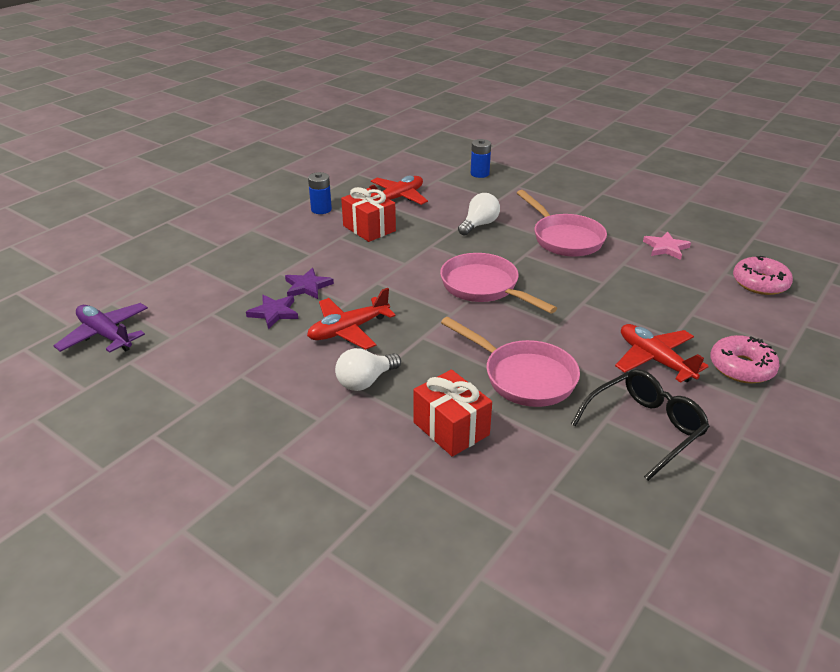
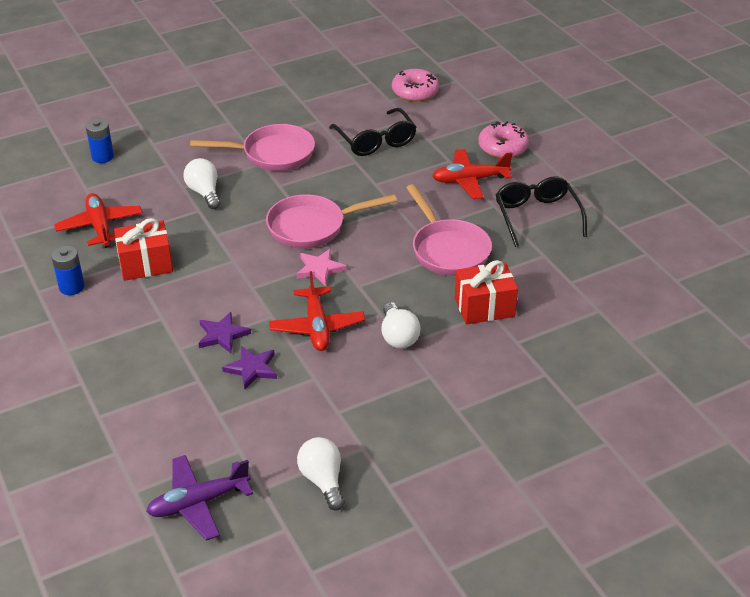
camera: 65 degrees left, 5 degrees up
(148, 392) = (323, 480): none -> white light bulb
(523, 377) = (448, 250): pink pan -> pink pan turned 90 degrees clockwise
(648, 284) = (376, 141): none -> black glasses
(666, 248) = (332, 110): pink star -> pink star (320, 269)

